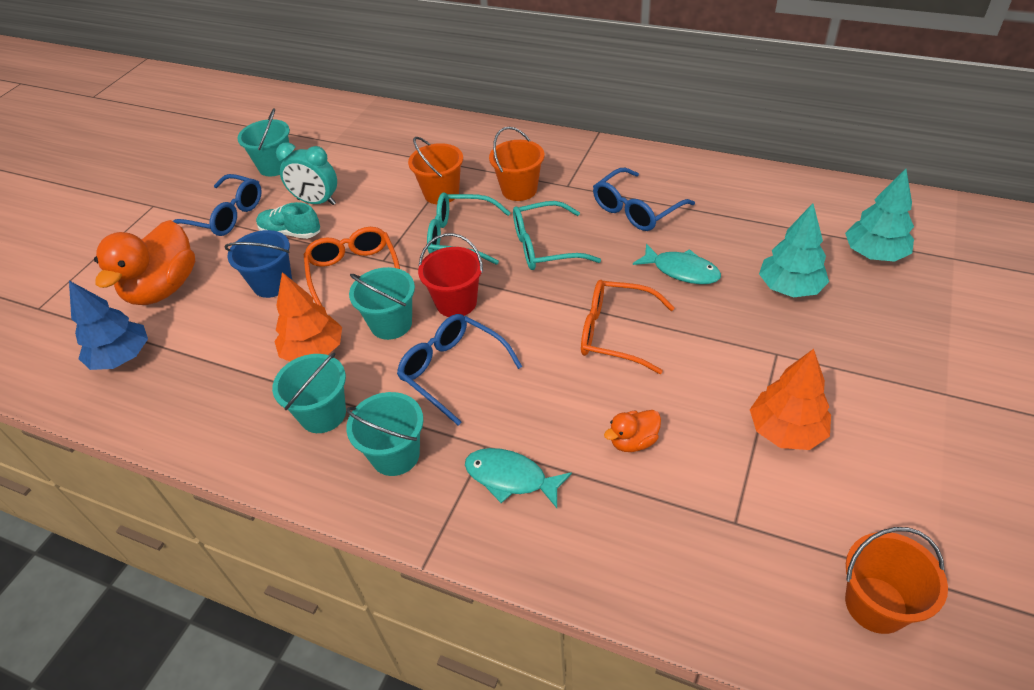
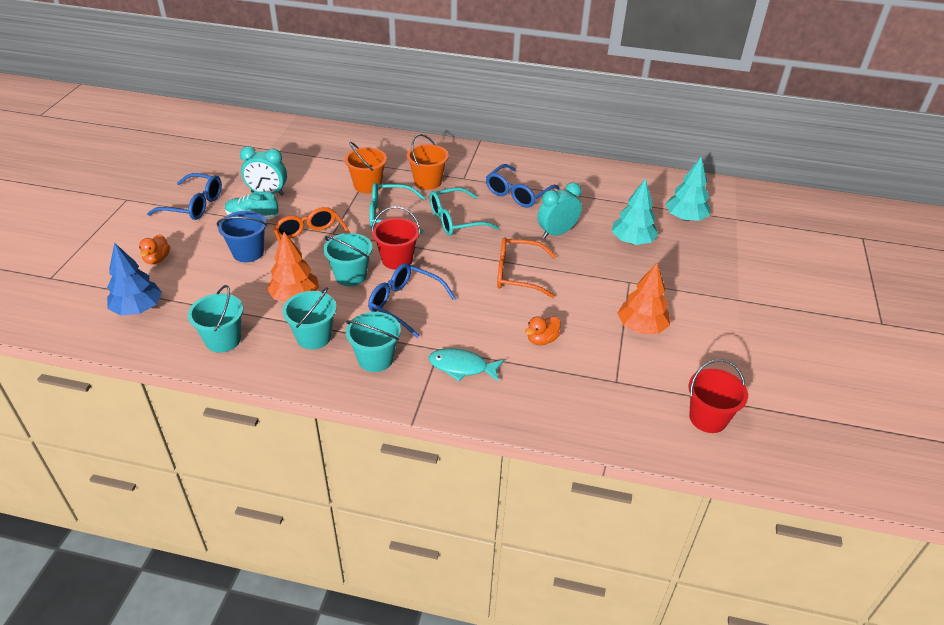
camera: 15 degrees left, 5 degrees down
(164, 288) = (157, 259): orange duck -> orange duck, size x0.46
(275, 166) = (225, 168): turquoise bucket -> turquoise bucket (223, 340)
(681, 271) = (557, 233): turquoise fish -> turquoise clock
(876, 604) = (708, 418): orange bucket -> red bucket

